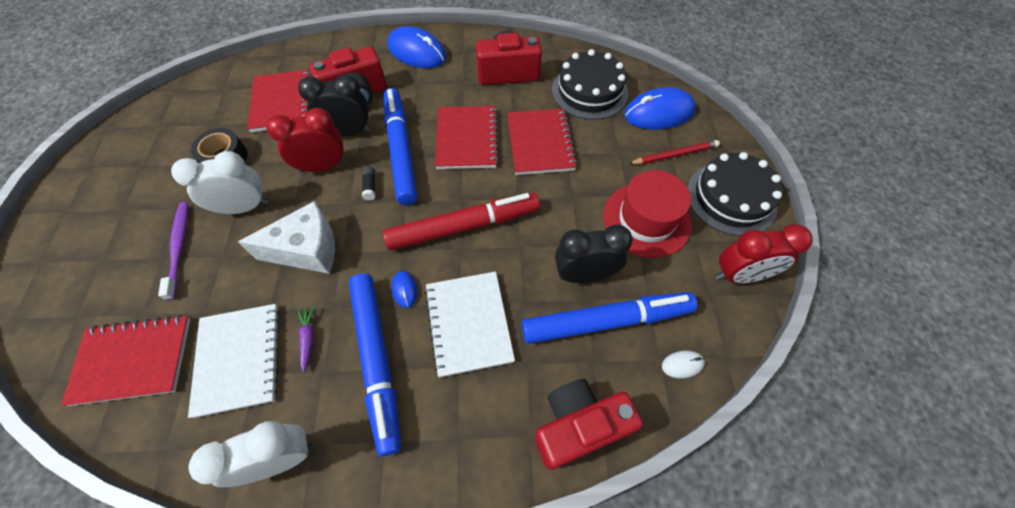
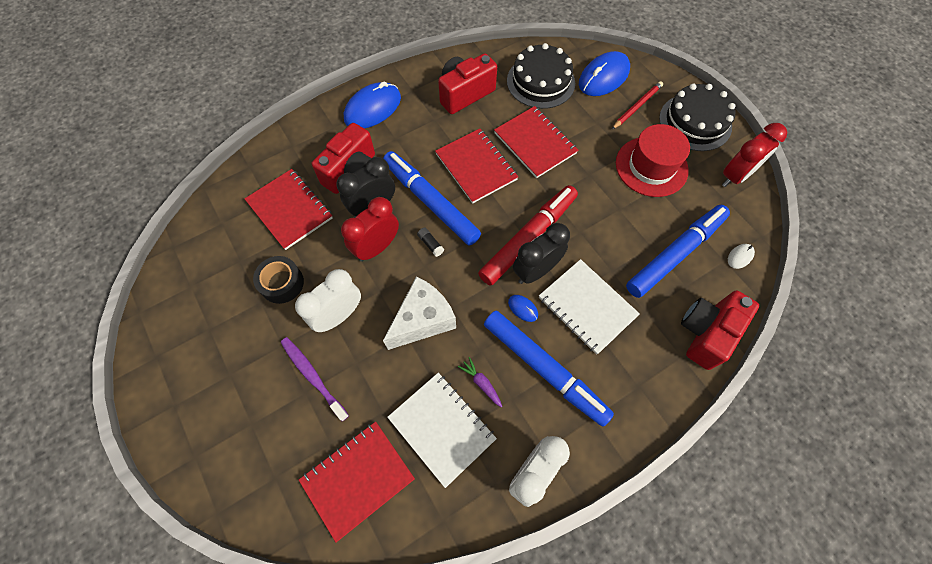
camera: 30 degrees left, 5 degrees up
(417, 52) = (373, 108): blue mouse -> blue mouse turned 45 degrees counterclockwise
(584, 275) = (638, 229): black clock -> black clock (535, 270)

